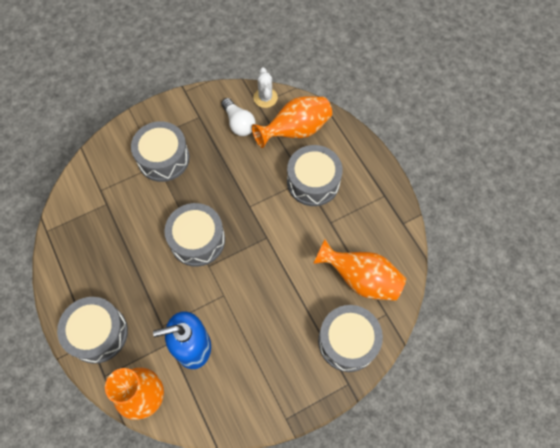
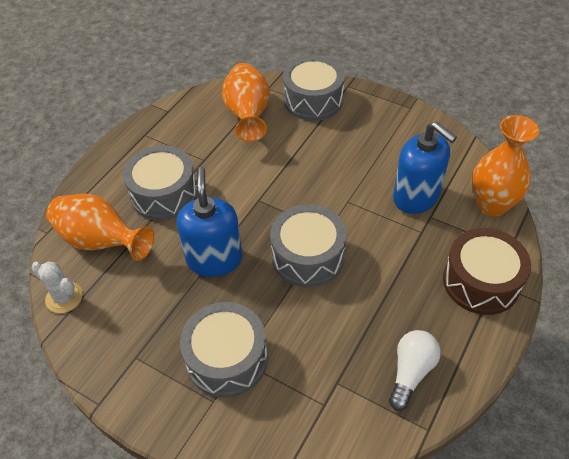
camera: 120 degrees left, 15 degrees down
(98, 333) = (481, 282): grey drum -> brown drum
(235, 185) = (214, 259): none -> blue soap dispenser
(239, 123) = (122, 304): white light bulb -> white light bulb (411, 372)
(265, 98) = (64, 297): white cactus -> white cactus turned 75 degrees clockwise

